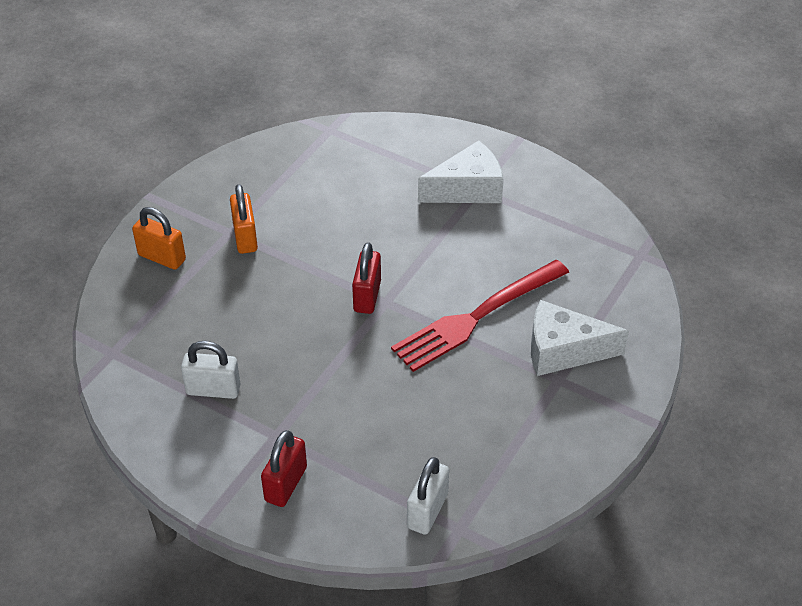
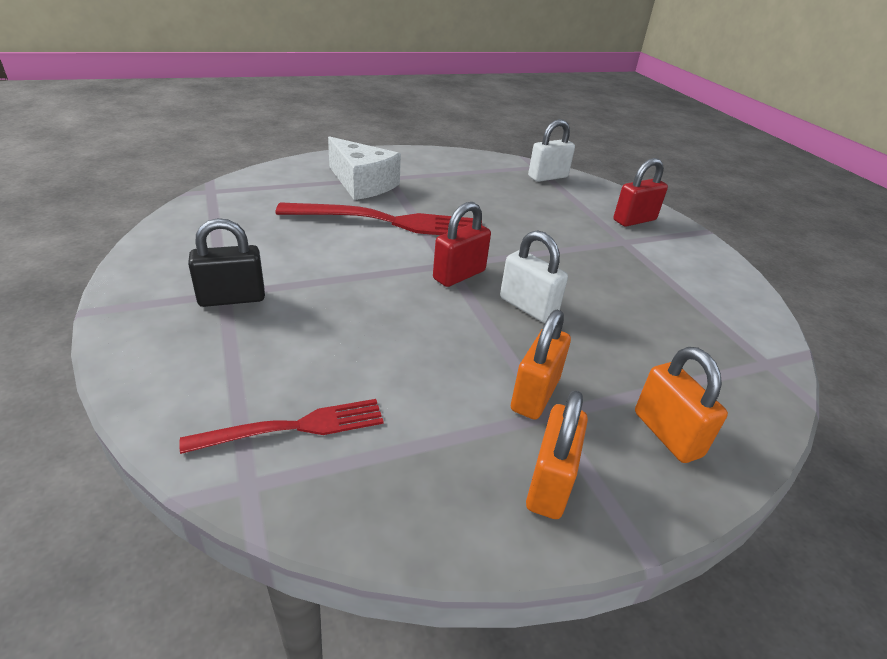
camera: 145 degrees left, 10 degrees down
(207, 199) = (549, 483): none -> orange padlock
(213, 390) = (663, 286): white padlock -> white padlock (528, 307)
(340, 156) = (295, 427): none -> red fork
(468, 189) = (232, 298): white cheese -> black padlock

